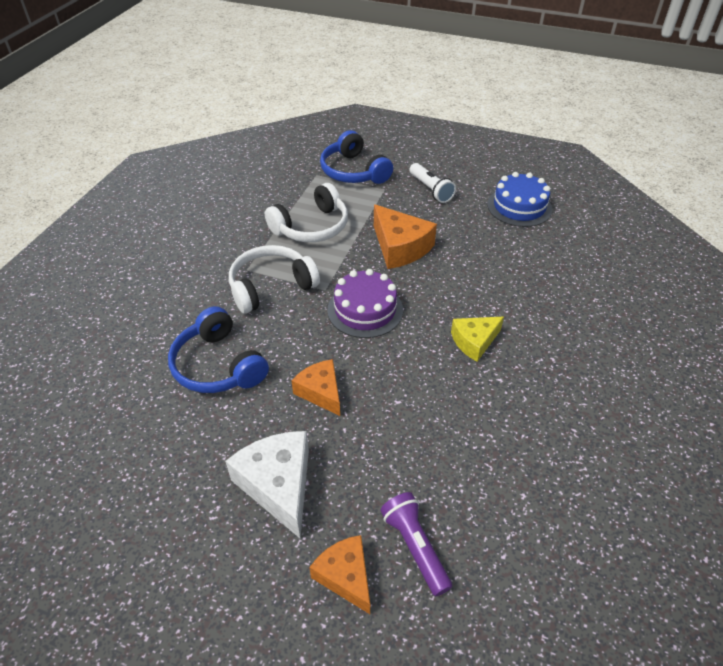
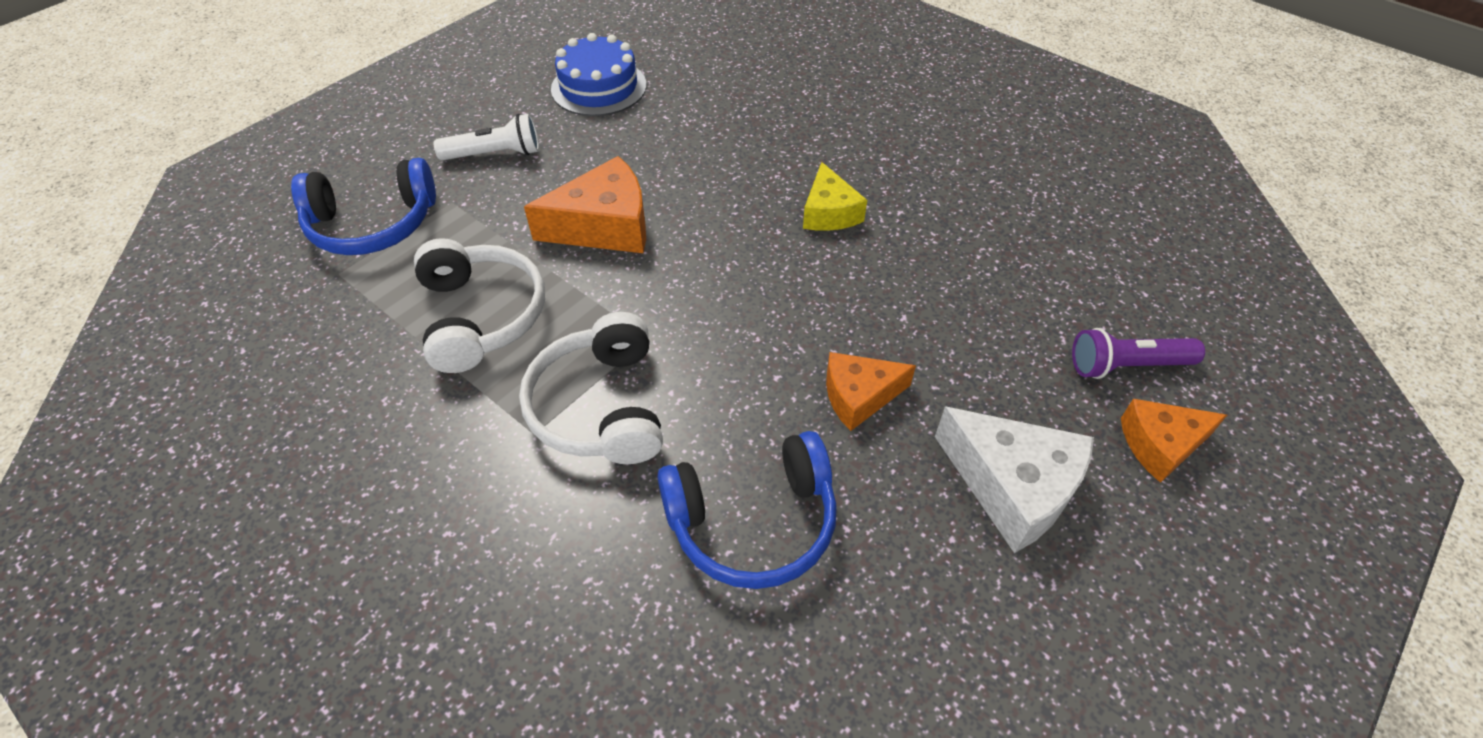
camera: 70 degrees left, 5 degrees up
(278, 485) = (1012, 487): white cheese -> white cheese turned 135 degrees counterclockwise
(365, 310) = (717, 302): purple cake -> none

